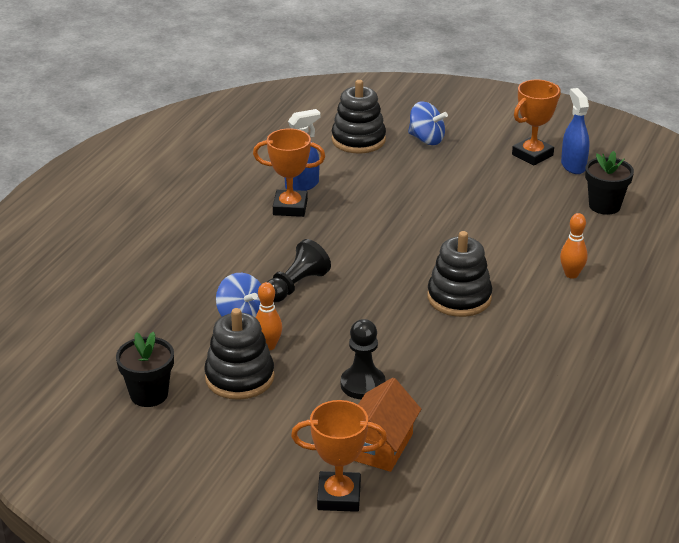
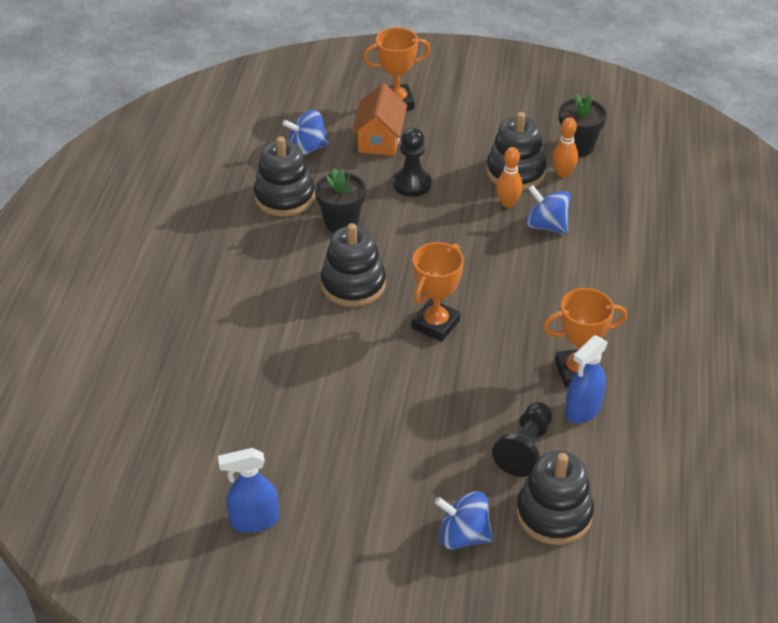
camera: 165 degrees right, 10 degrees up
(296, 286) = (516, 269): black pawn -> black pawn (525, 448)
(474, 450) = (307, 148): none -> blue spinning top
(512, 394) = (284, 197): none -> black stacking toy
(532, 155) = (311, 532): orange trophy -> orange trophy (435, 324)
(571, 274) = (243, 335): orange bowling pin -> orange bowling pin (563, 173)
(573, 166) = (254, 521): blue spray bottle -> blue spray bottle turned 105 degrees clockwise
(604, 206) = (210, 449): black flower pot -> black flower pot (341, 223)

